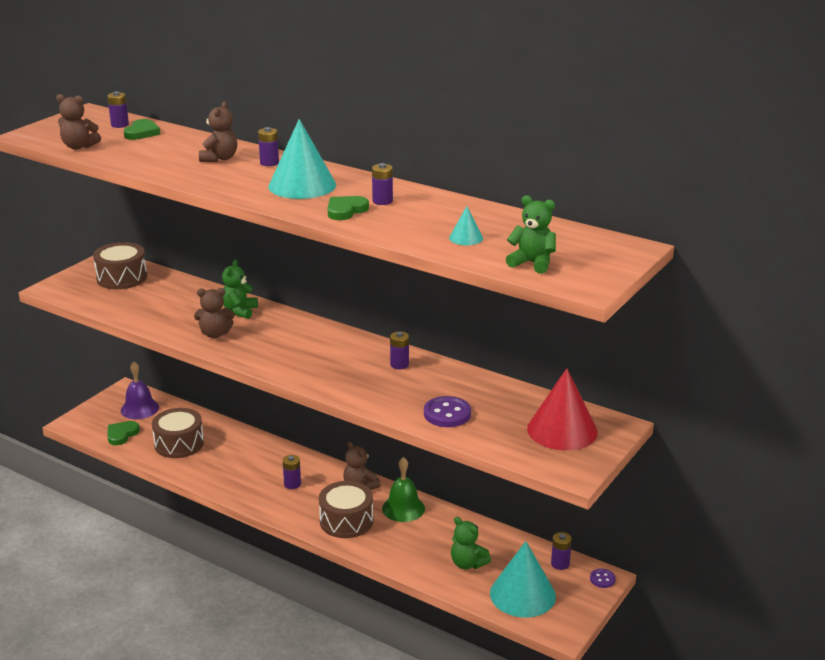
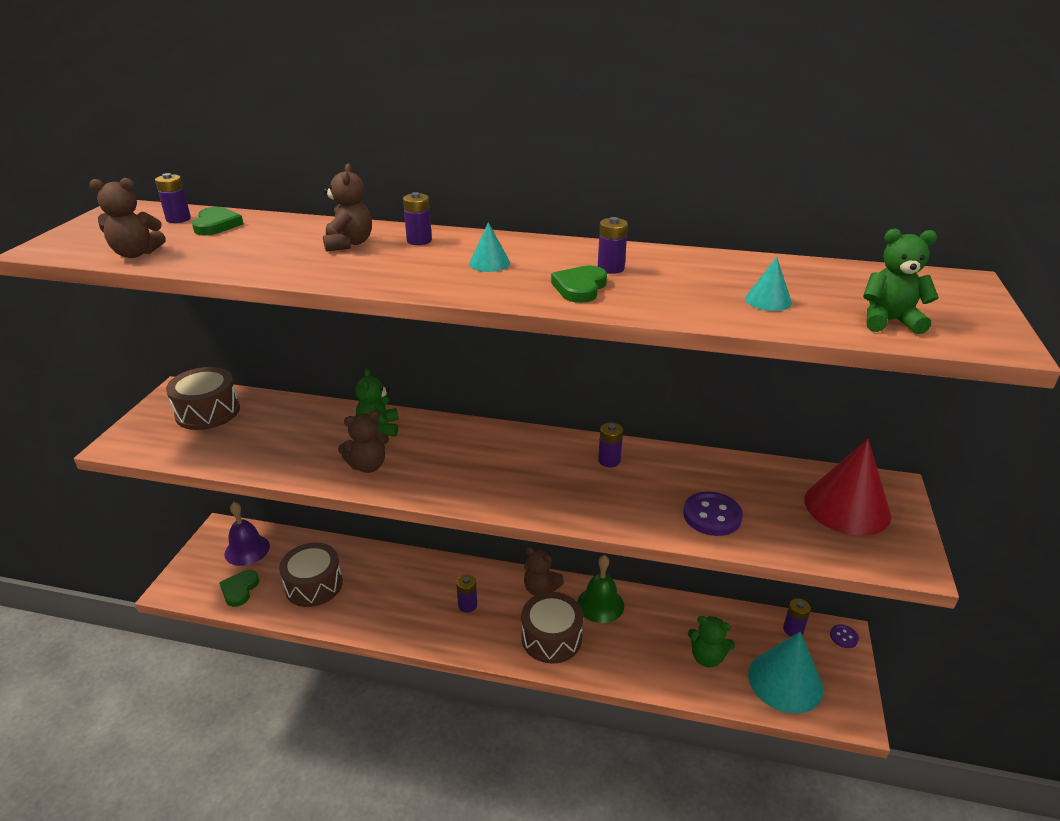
camera: 20 degrees left, 5 degrees up
(302, 185) = (489, 263): turquoise cone -> turquoise cone, size x0.46

